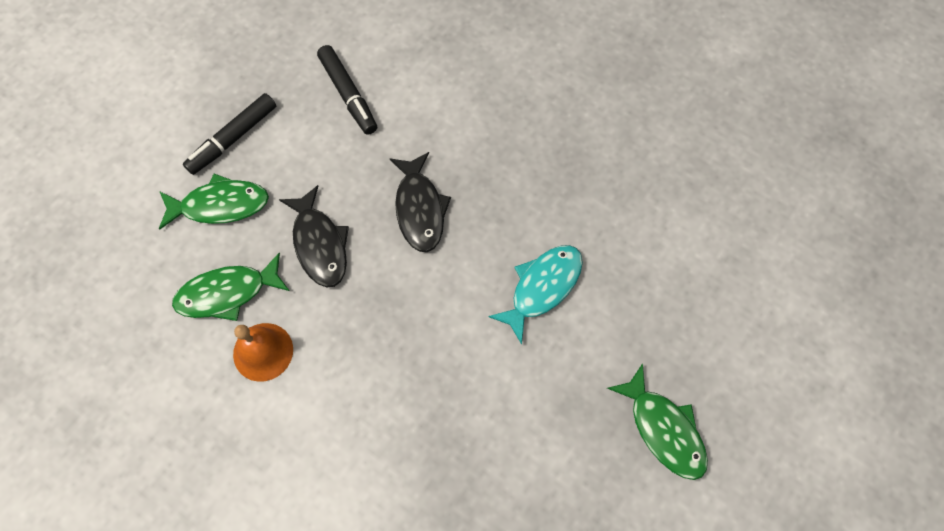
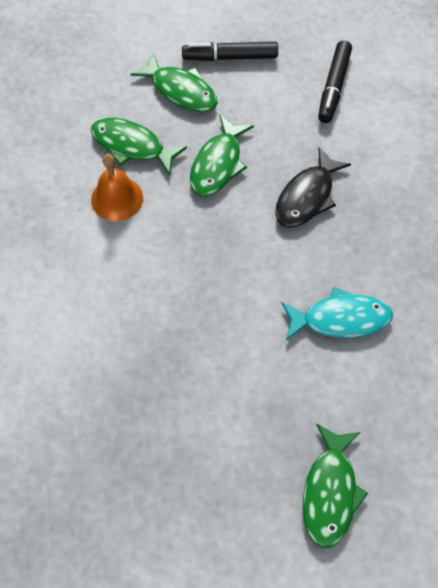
camera: 45 degrees right, 5 degrees down
(319, 244) = (218, 164): black fish -> green fish

